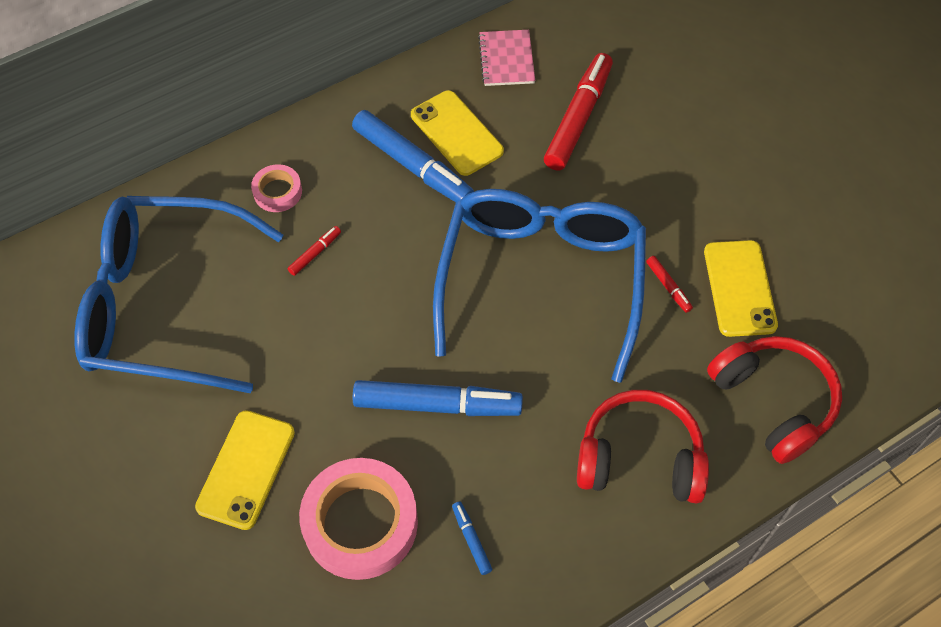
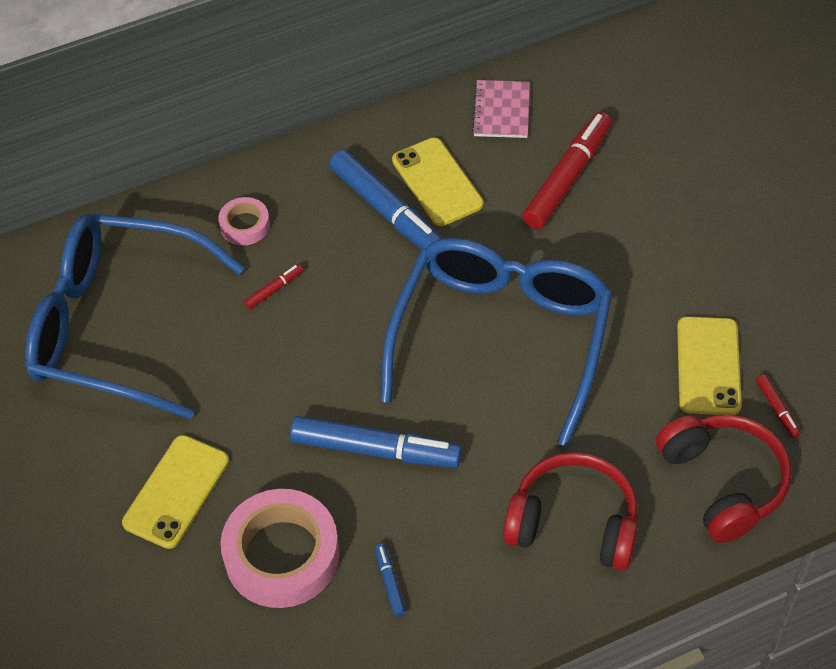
camera: 10 degrees right, 5 degrees down
(668, 287) = (633, 357): red marker -> red marker (777, 409)

